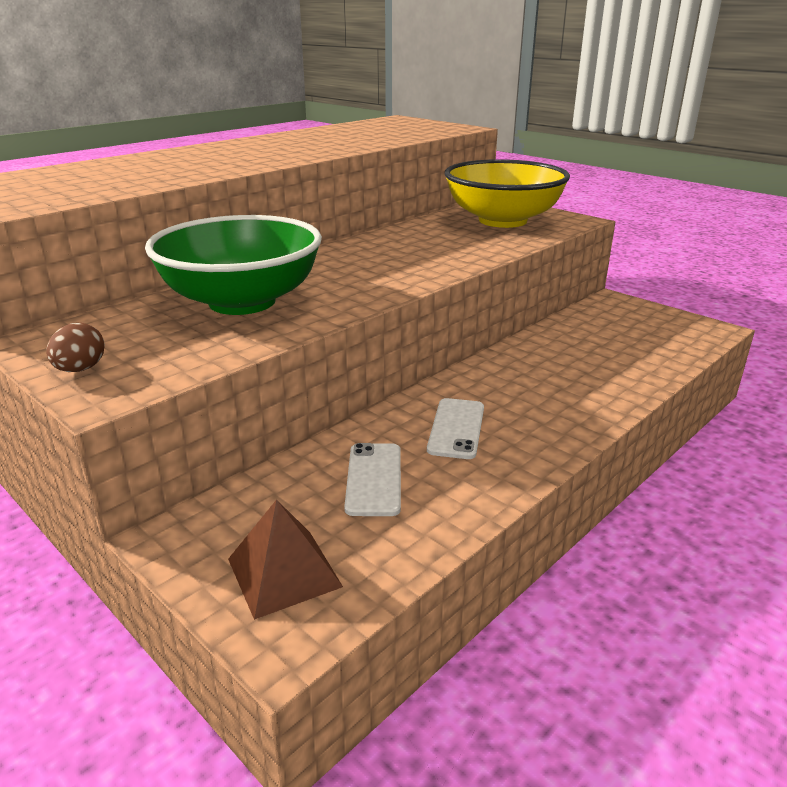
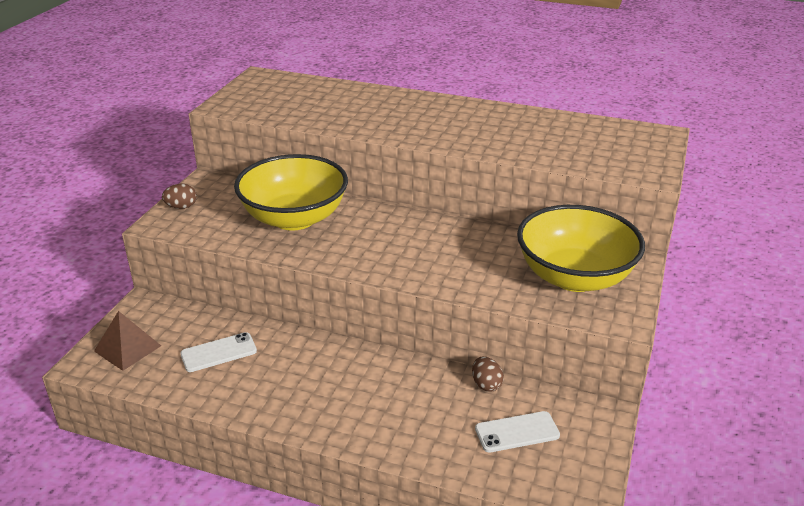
camera: 65 degrees right, 5 degrees up
(242, 302) = (294, 218): green bowl -> yellow bowl
(456, 428) = (293, 370): white phone -> white phone (517, 432)
(548, 333) = (486, 384): none -> brown egg

